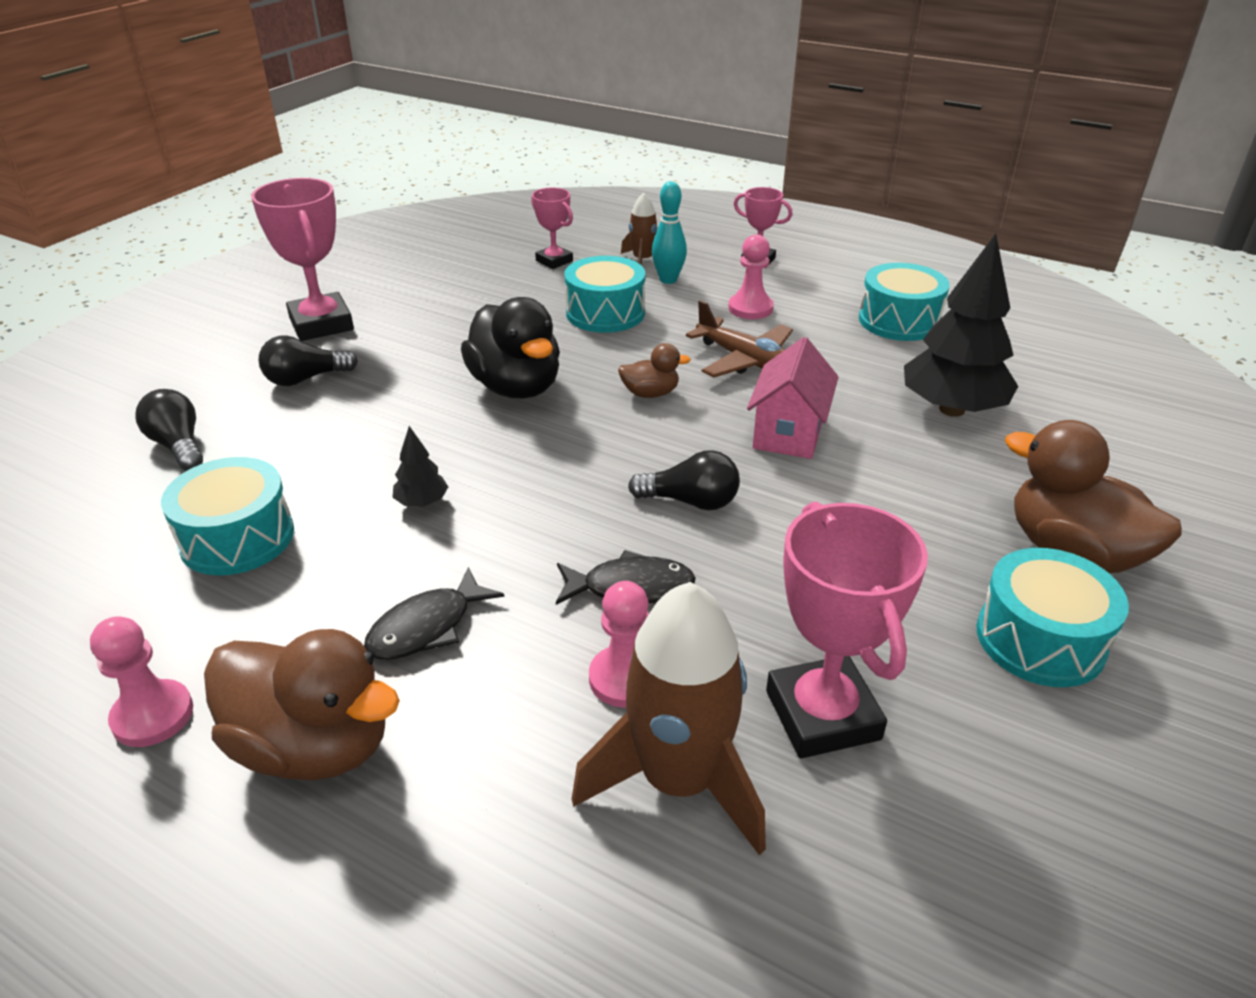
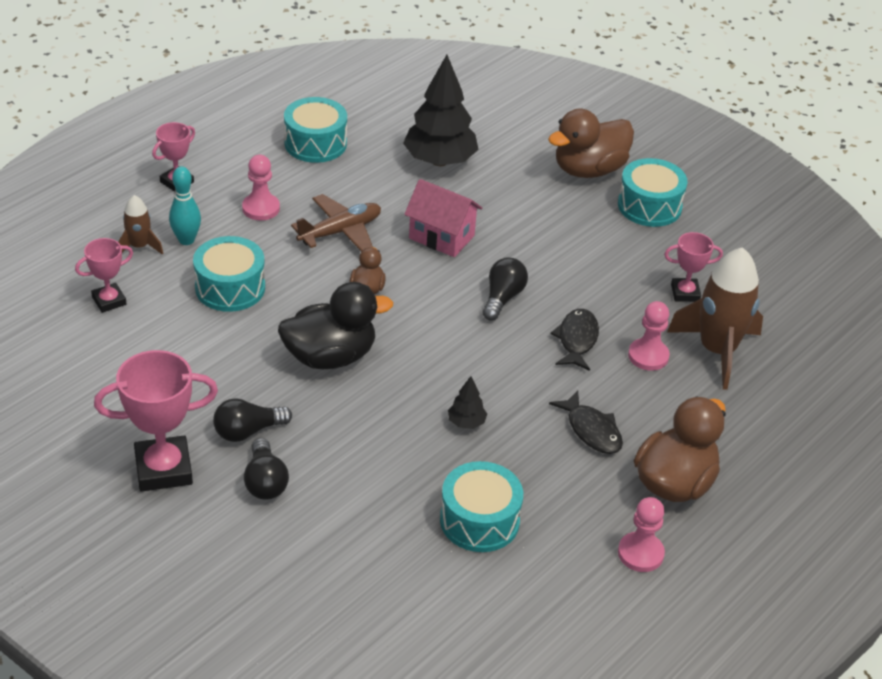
camera: 80 degrees left, 5 degrees up
(178, 446) = (344, 561): black light bulb -> black light bulb (248, 431)
(822, 715) = (685, 293): pink trophy -> pink trophy, size x0.57

